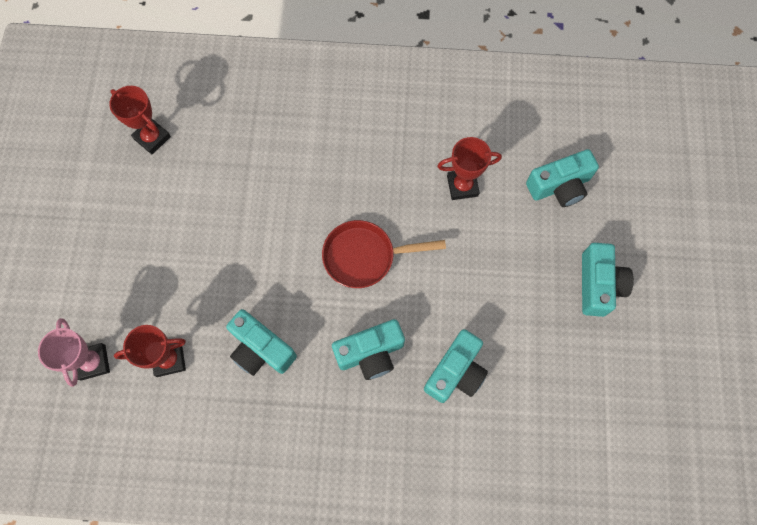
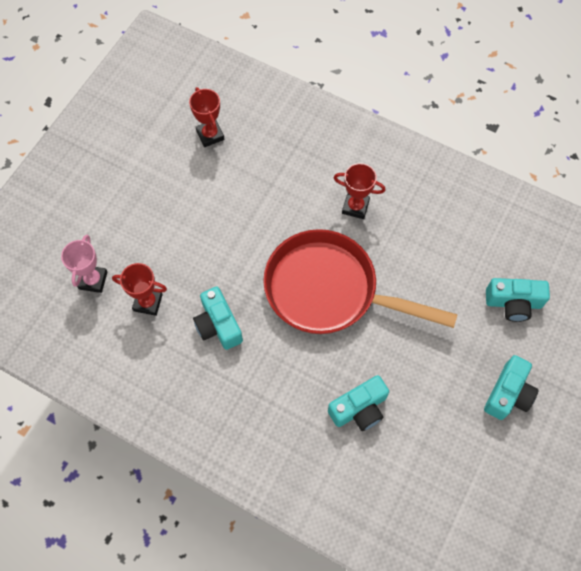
camera: 25 degrees right, 5 degrees down
(365, 256) = (329, 290): red pan -> red pan, size x1.84
(370, 353) = (299, 365): turquoise camera -> none
(462, 186) = (433, 269): red trophy -> red trophy (355, 207)

